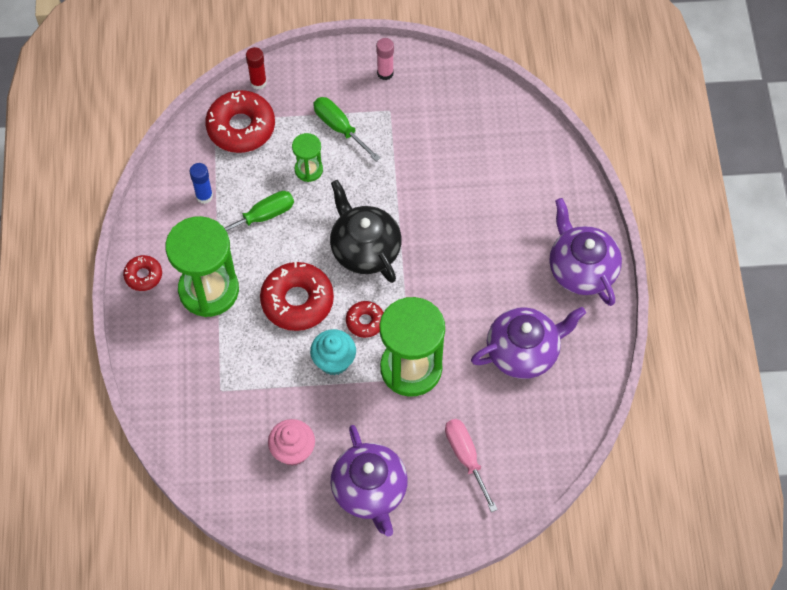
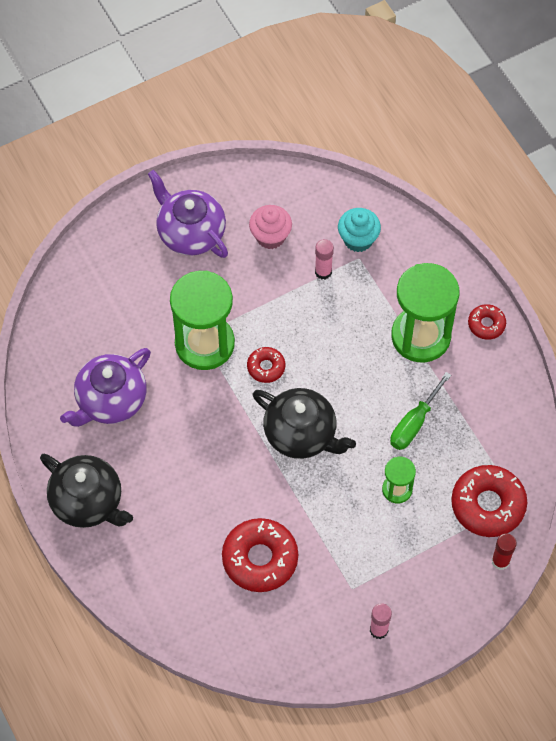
camera: 155 degrees right, 0 degrees up
(204, 196) = (479, 420): blue glue stick -> none
(262, 391) = (323, 272): none -> pink glue stick
(297, 301) = (336, 360): red donut -> red donut (260, 559)
(334, 361) = (275, 322): turquoise cupcake -> turquoise cupcake (358, 239)
(339, 128) = (391, 547): green screwdriver -> none
(466, 457) = (122, 290): pink screwdriver -> none
(581, 269) = (88, 501): purple teapot -> black teapot

